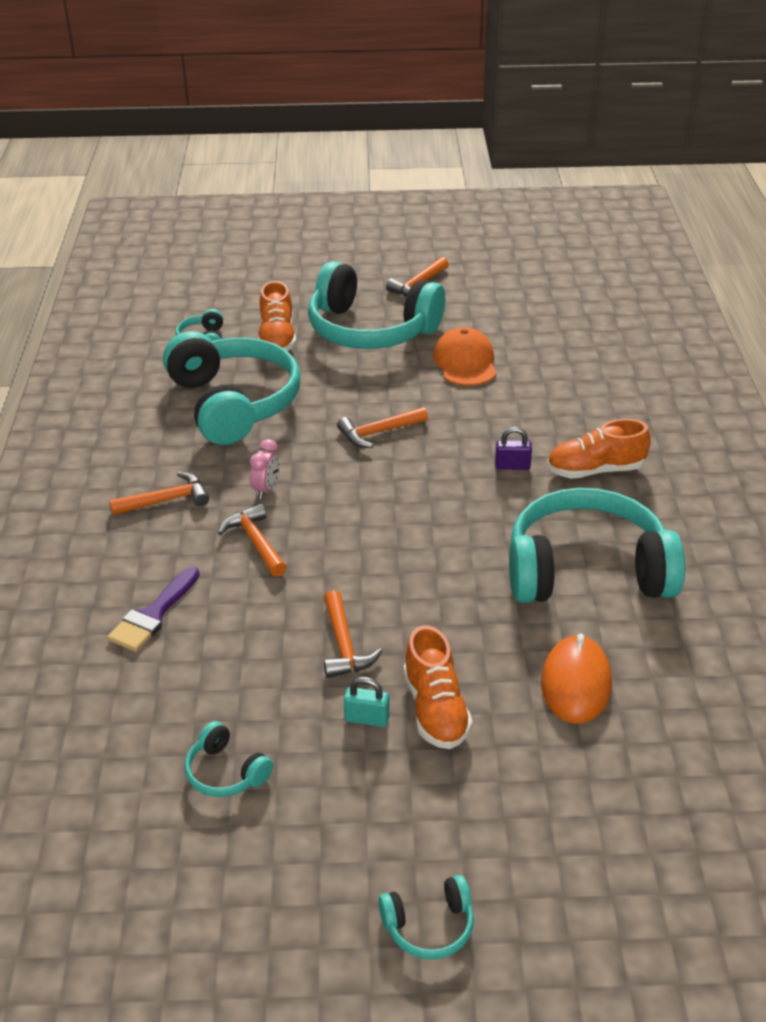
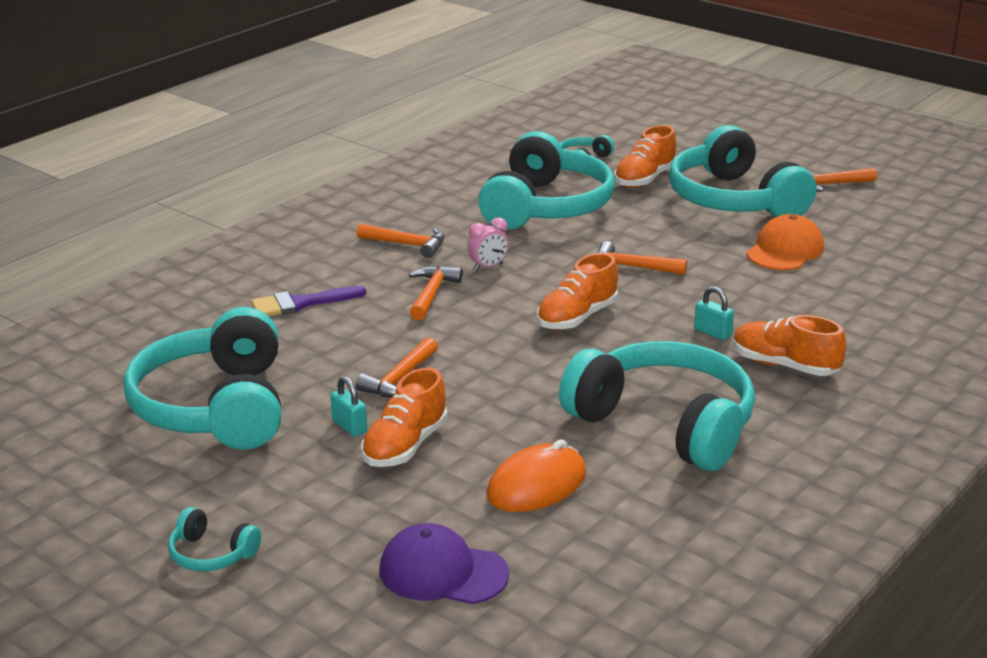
camera: 40 degrees right, 10 degrees down
(226, 772) = (215, 407): turquoise headphones -> turquoise headphones, size x2.39
(400, 504) = (577, 317): none -> orange shoe
(512, 466) = (712, 332): purple padlock -> turquoise padlock
(618, 811) = (442, 572): none -> purple cap

